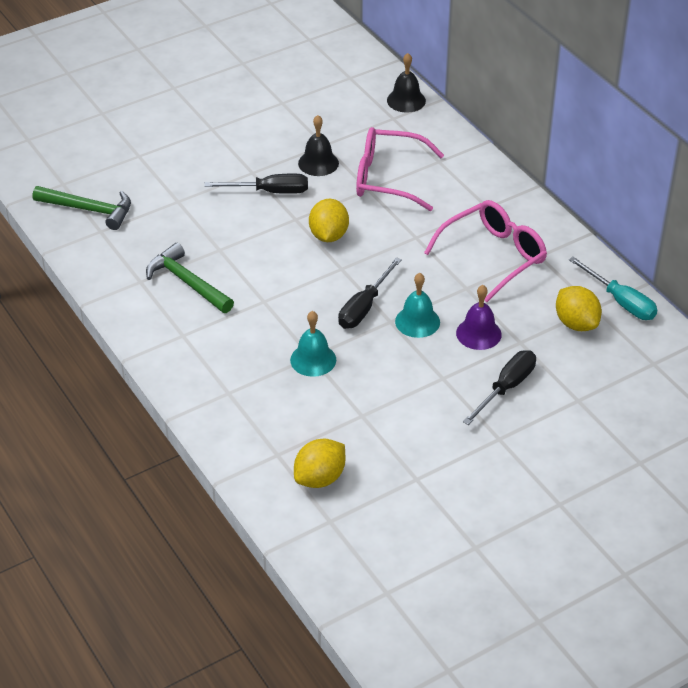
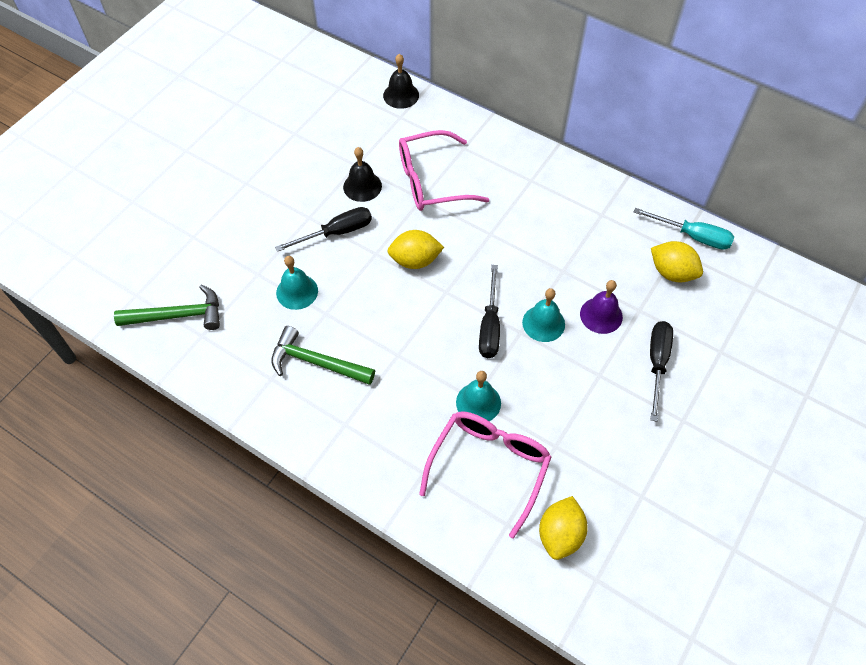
camera: 25 degrees left, 15 degrees up
(204, 225) = (297, 291): none -> turquoise bell
(328, 235) = (415, 260): yellow lemon -> yellow lemon turned 75 degrees counterclockwise
(493, 256) = (565, 230): pink glasses -> pink glasses (489, 467)

